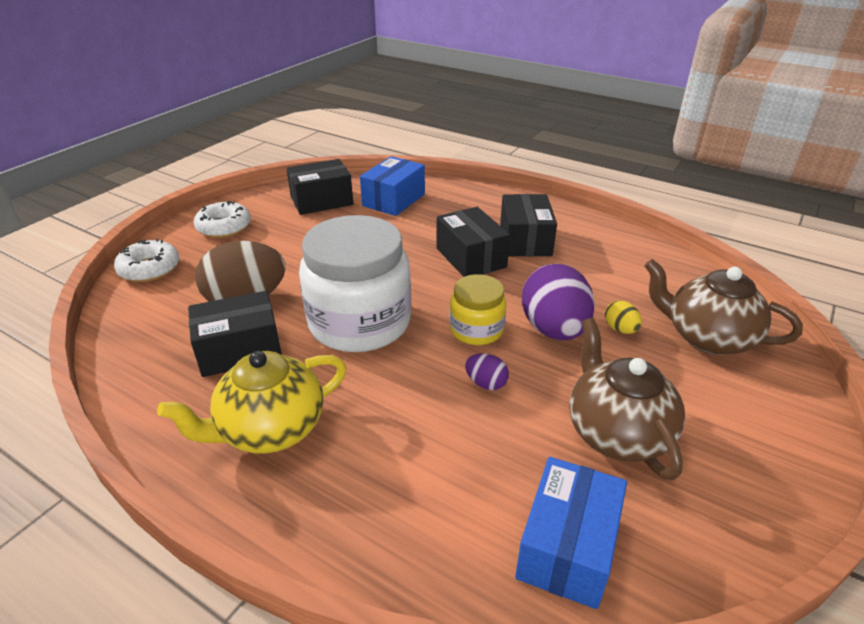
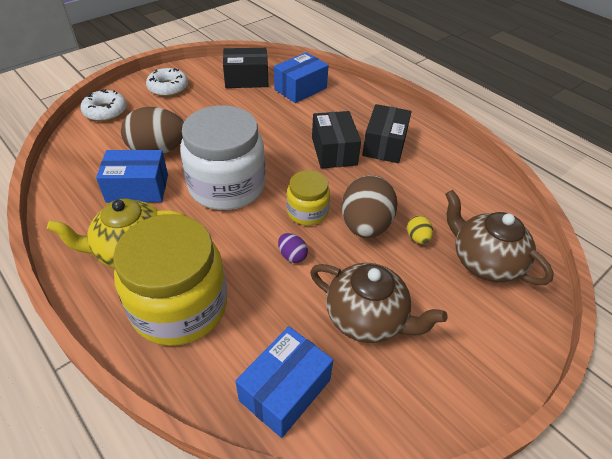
camera: 15 degrees right, 10 degrees up
(240, 350) = (137, 188): black box -> blue box
(372, 481) = (180, 306): none -> yellow jar
(554, 330) = (365, 226): purple egg -> brown egg
(616, 432) = (367, 318): brown teapot -> brown teapot turned 120 degrees clockwise

